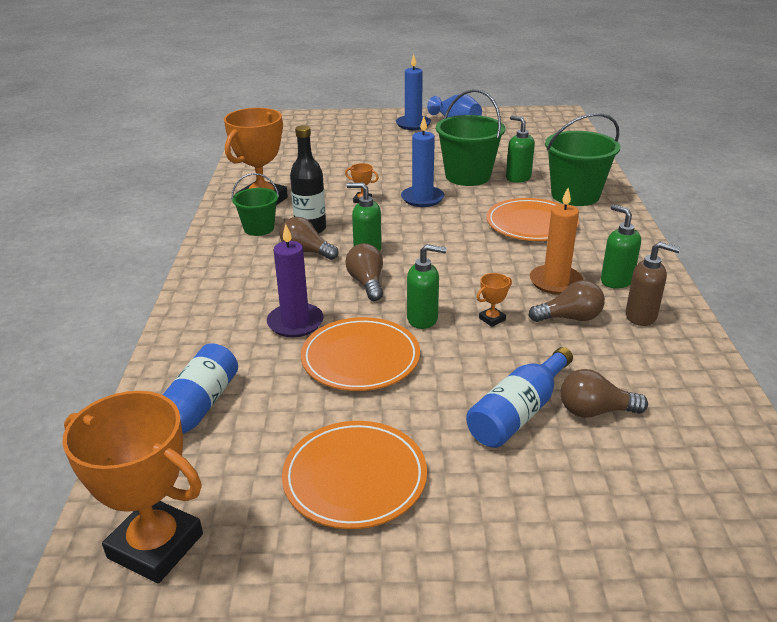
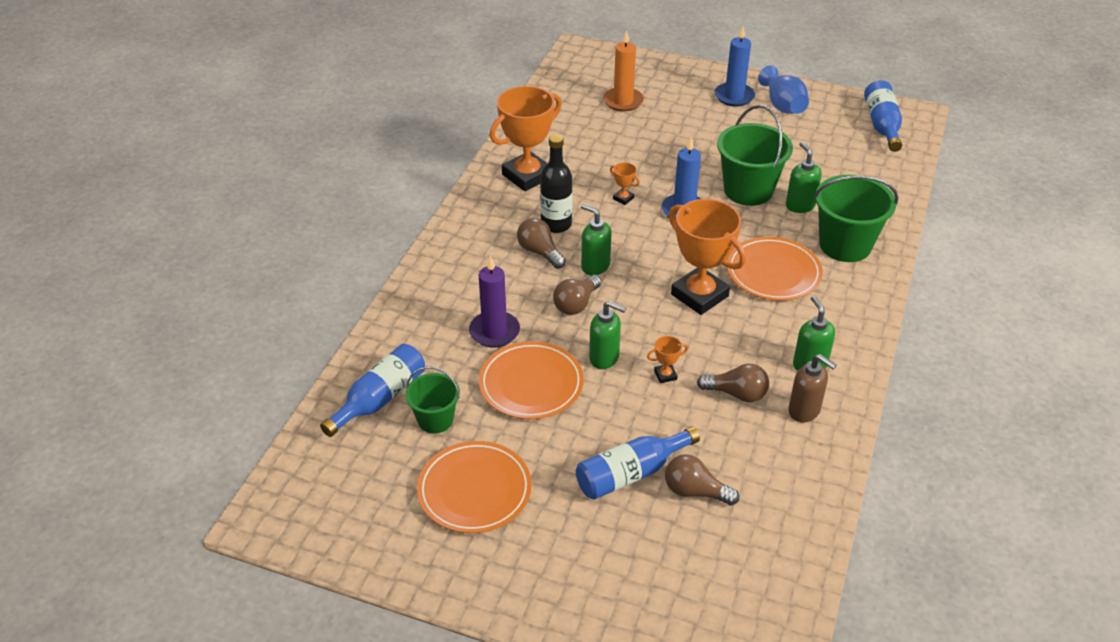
camera: 20 degrees right, 10 degrees up
(156, 546) = (317, 499): orange trophy -> orange trophy (699, 295)
(259, 228) = (509, 212): green bucket -> green bucket (435, 420)
(367, 283) = (576, 304): brown light bulb -> brown light bulb turned 150 degrees counterclockwise
(541, 122) = (882, 125): none -> blue bottle
(555, 282) = (750, 350): orange candle -> orange candle (623, 101)

